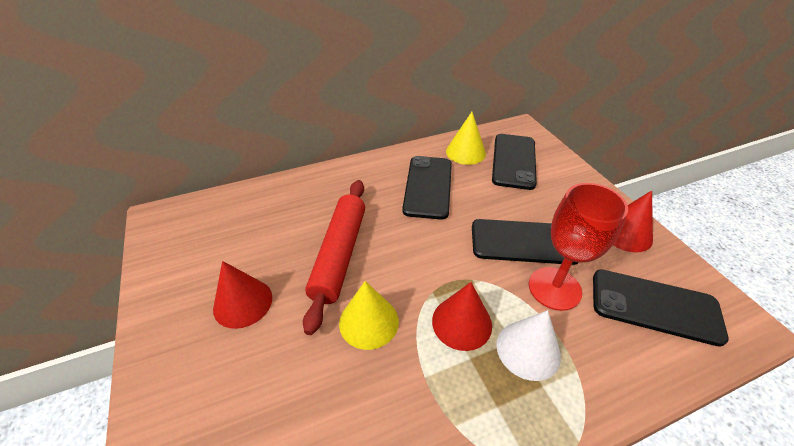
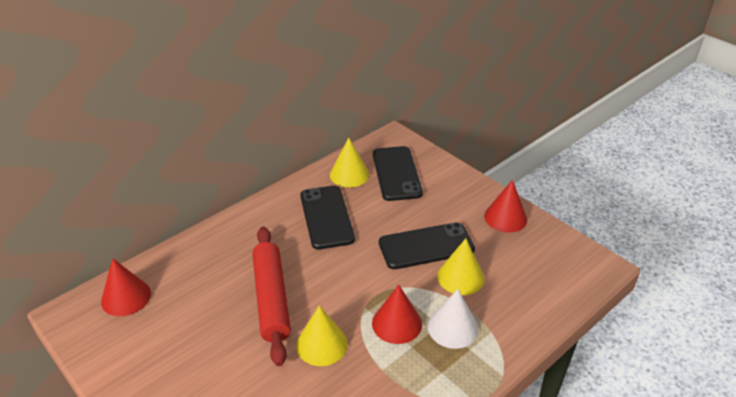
camera: 20 degrees left, 5 degrees down
(243, 302) = (204, 362): red cone -> red cone (126, 297)
(554, 288) = (460, 277): red goblet -> yellow cone
(654, 306) = (536, 270): black phone -> none

